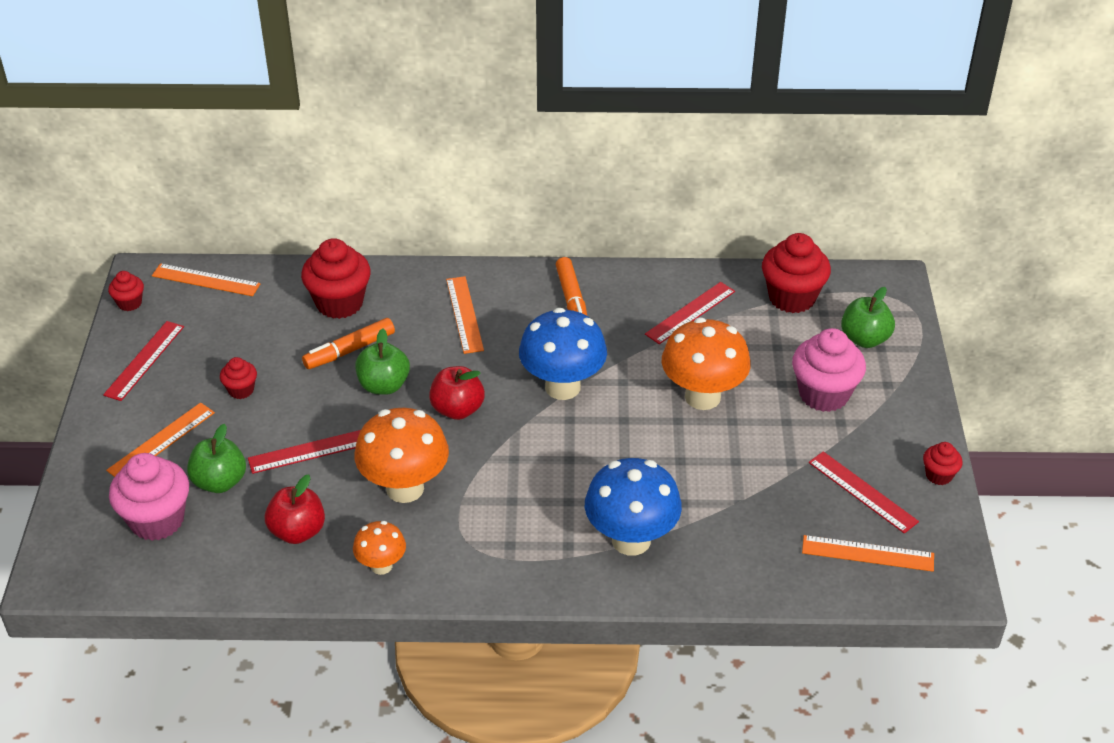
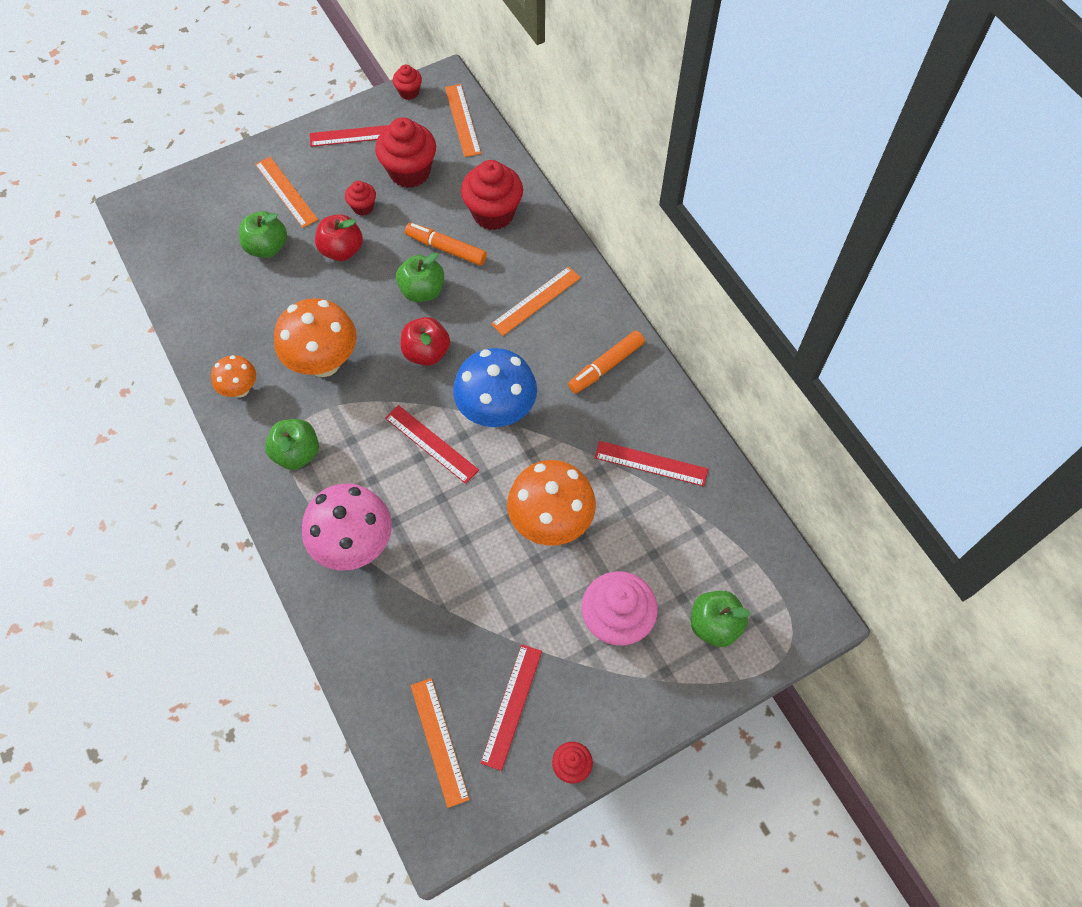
camera: 60 degrees right, 20 degrees up
(157, 520) = (212, 233): pink cupcake -> none
(161, 441) = (286, 192): orange ruler -> orange ruler turned 45 degrees clockwise
(298, 531) = (246, 320): red apple -> red apple (342, 250)
(310, 451) = (327, 283): red ruler -> red ruler (431, 444)
(495, 547) = (297, 453): none -> green apple
(631, 540) = (355, 545): blue mushroom -> pink mushroom
(792, 297) = (729, 537): red cupcake -> red cupcake (409, 172)

